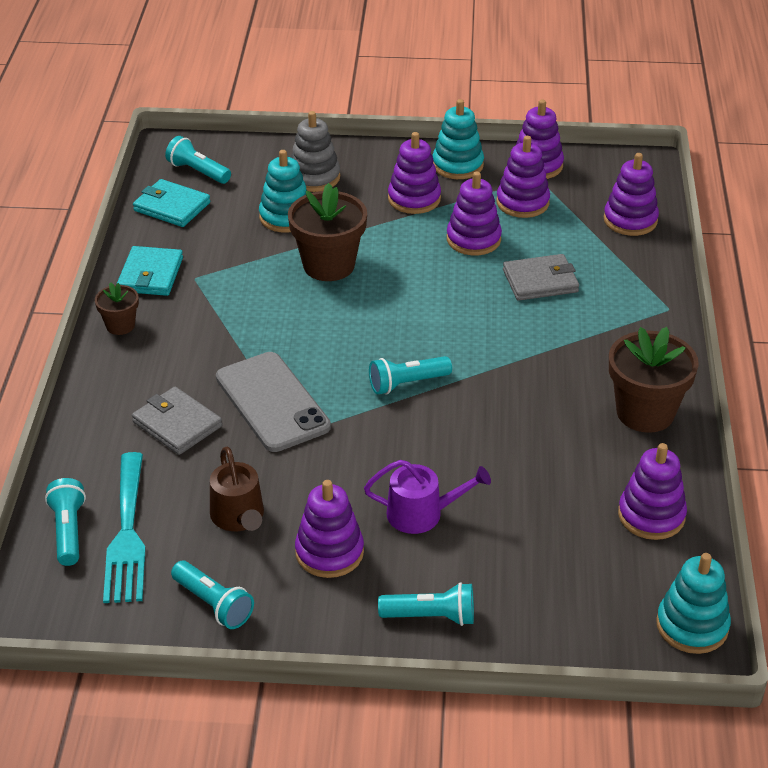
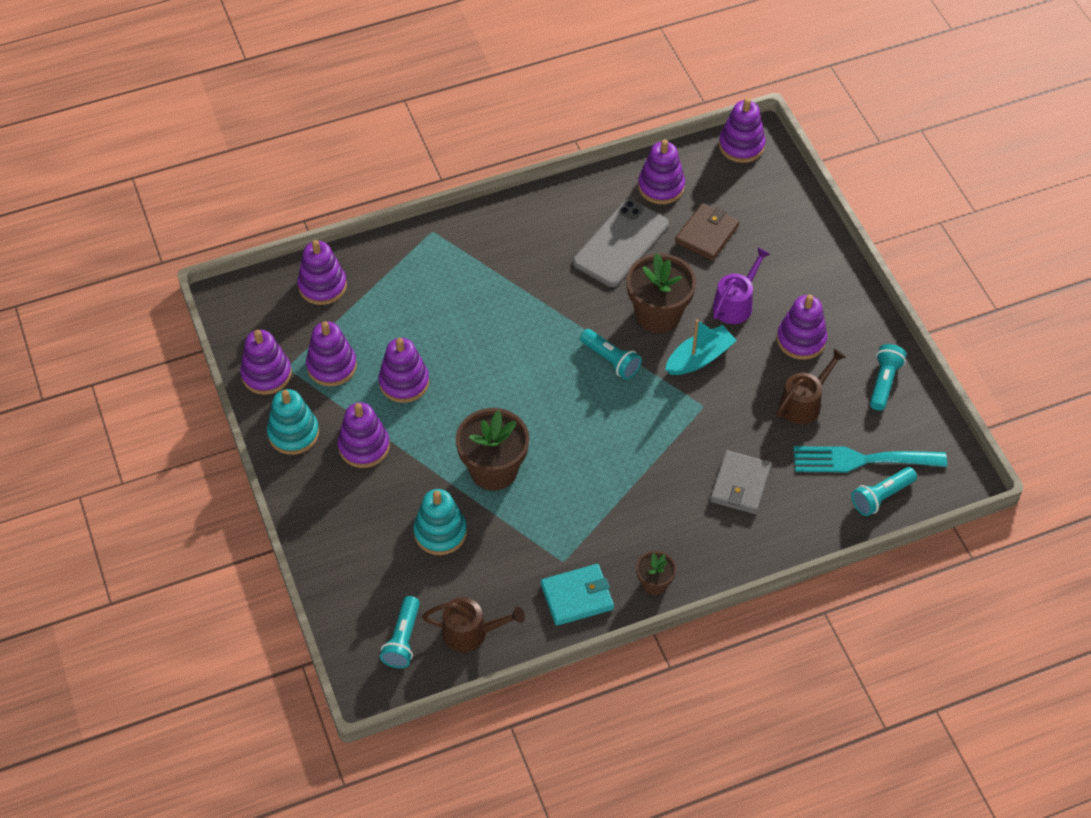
camera: 115 degrees left, 15 degrees up
(127, 534) = (861, 460): turquoise fork -> turquoise fork turned 150 degrees counterclockwise
(172, 207) = (470, 632): turquoise wallet -> brown watering can
(272, 402) = (681, 435): grey phone -> grey phone (621, 244)
(314, 177) = (366, 538): grey stacking toy -> none
(363, 453) = (699, 358): none -> turquoise boat
(421, 514) = (735, 304): purple watering can -> purple watering can turned 60 degrees clockwise
(431, 616) = (817, 268): turquoise flashlight -> none
(540, 281) = (439, 319): grey wallet -> none
(547, 529) = (706, 234): none -> brown wallet
(645, 412) = (561, 215): brown flower pot -> brown flower pot (658, 314)
(692, 626) = (741, 145): turquoise stacking toy -> purple stacking toy

